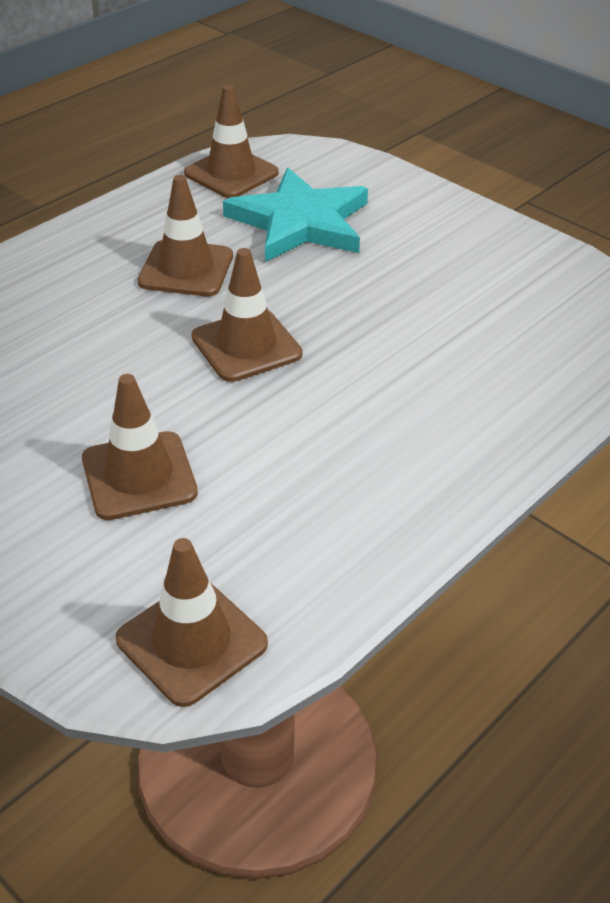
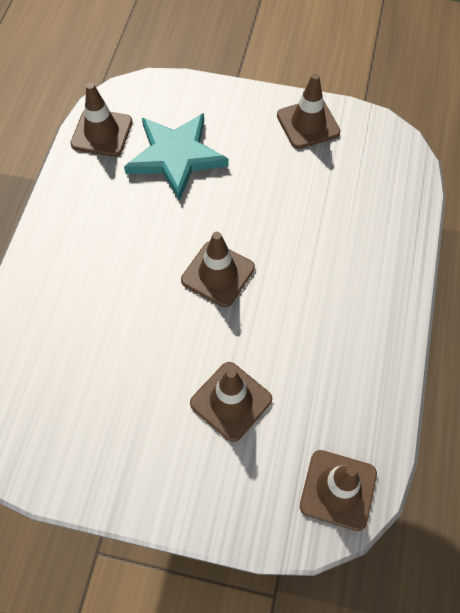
camera: 30 degrees left, 20 degrees up
(186, 269) = (137, 230): brown traffic cone -> brown traffic cone (308, 124)

